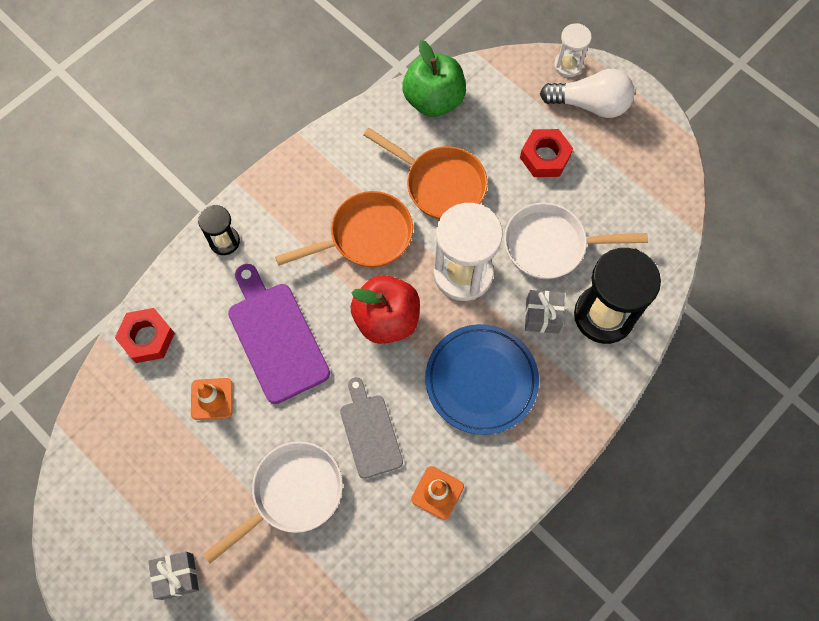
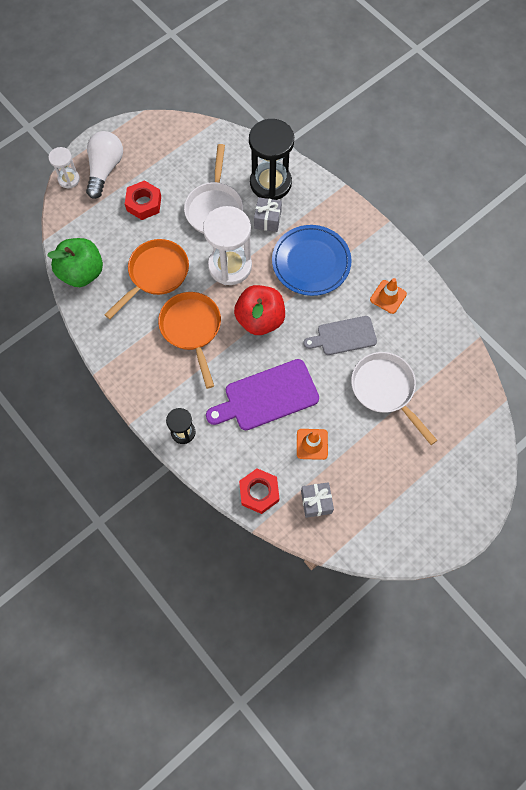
camera: 85 degrees left, 0 degrees up
(177, 576) = (441, 470): grey gift -> grey gift (316, 502)

